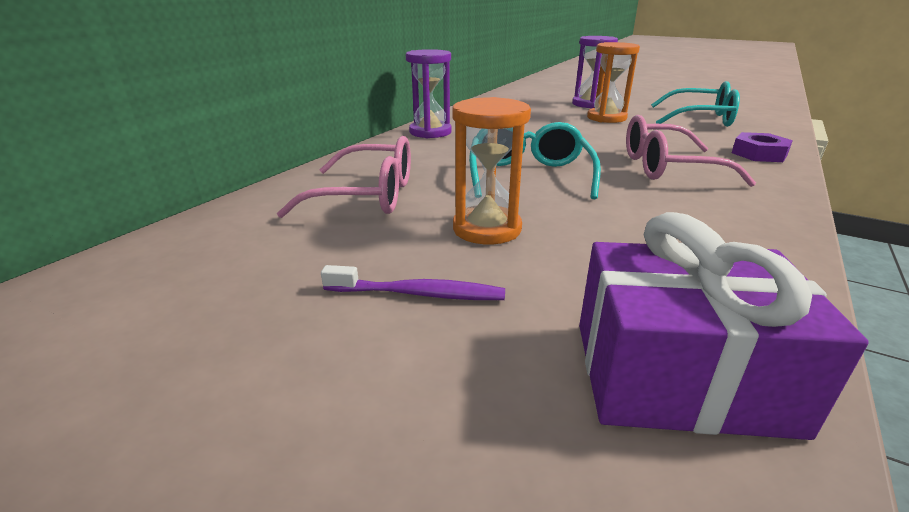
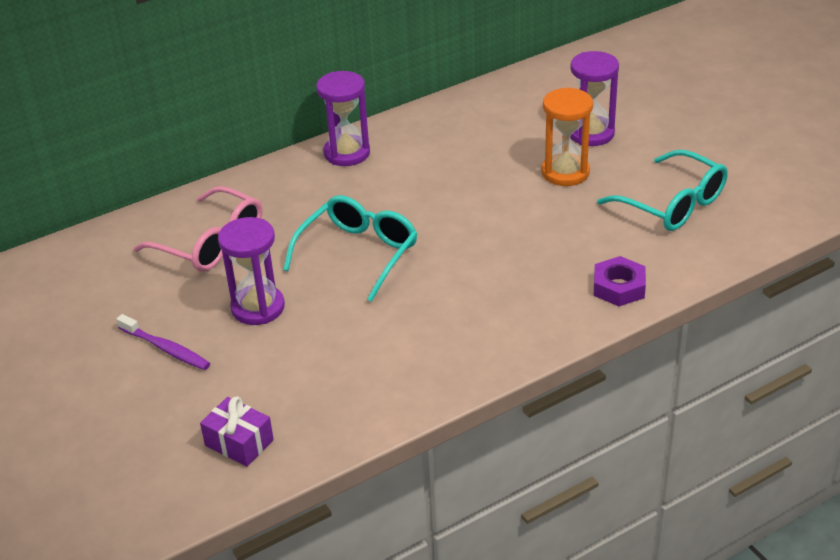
camera: 30 degrees right, 10 degrees up
(487, 229) = (258, 307): orange hourglass -> purple hourglass
(667, 167) = (493, 280): pink glasses -> none
(680, 376) = (239, 442): purple gift -> purple gift, size x0.55

